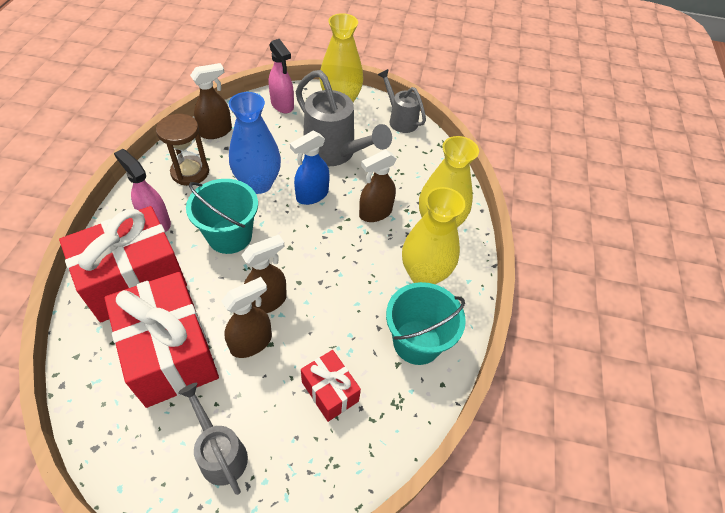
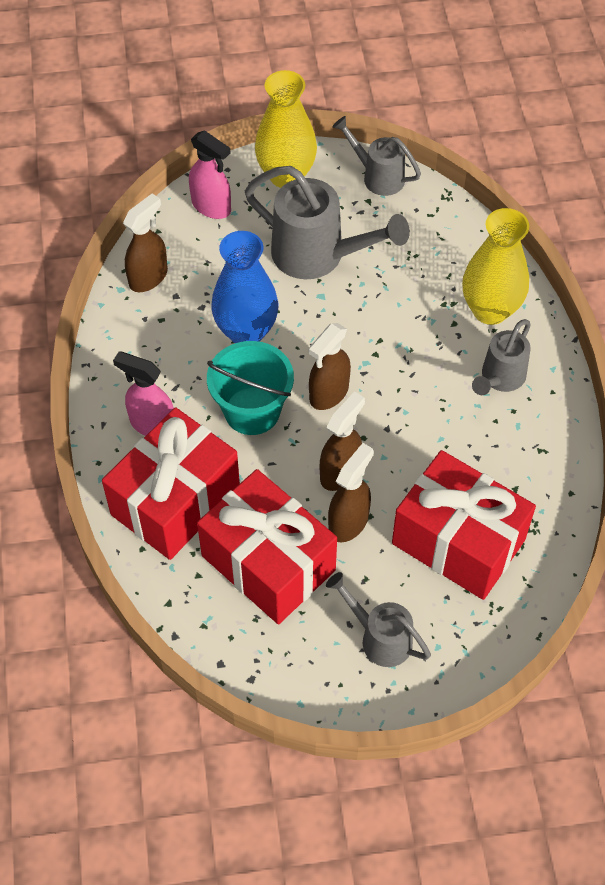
camera: 15 degrees left, 5 degrees up
(190, 172) = (152, 346): brown hourglass -> none
(312, 195) = (320, 324): blue spray bottle -> none
(330, 391) = (458, 541): red gift -> red gift, size x1.95
(375, 213) = (408, 321): brown spray bottle -> brown spray bottle (328, 393)
(417, 342) = (525, 458): turquoise bucket -> none
(424, 274) = (500, 378): yellow vase -> grey watering can

